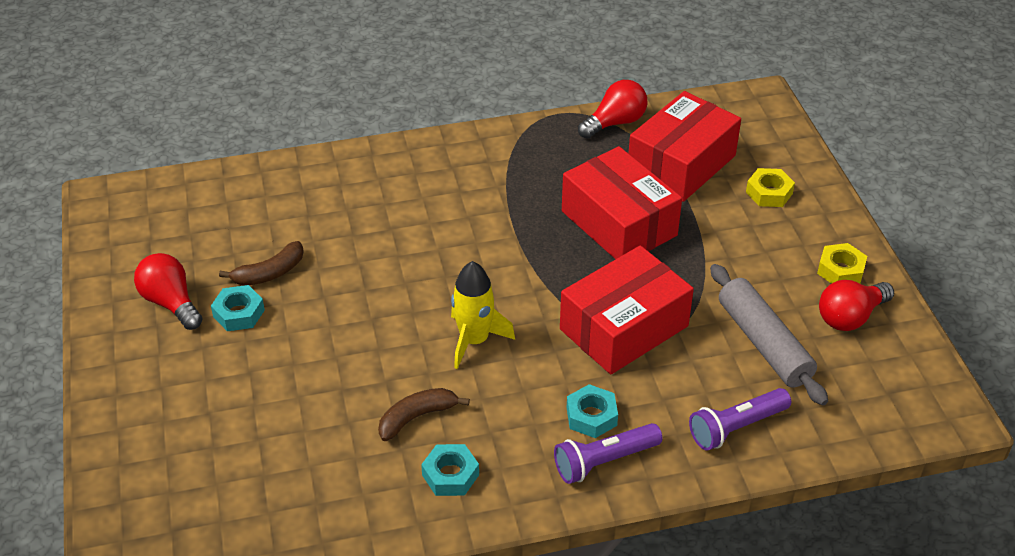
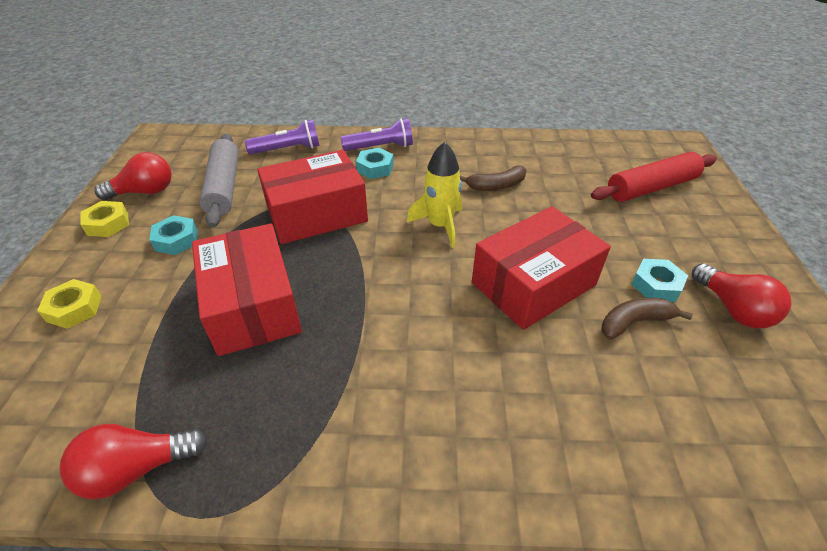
camera: 165 degrees left, 0 degrees up
(203, 458) = (651, 188): none -> red rolling pin
(450, 475) = (479, 155): turquoise nut -> turquoise nut (176, 240)
(681, 164) = (122, 369): red box -> red box (533, 284)

